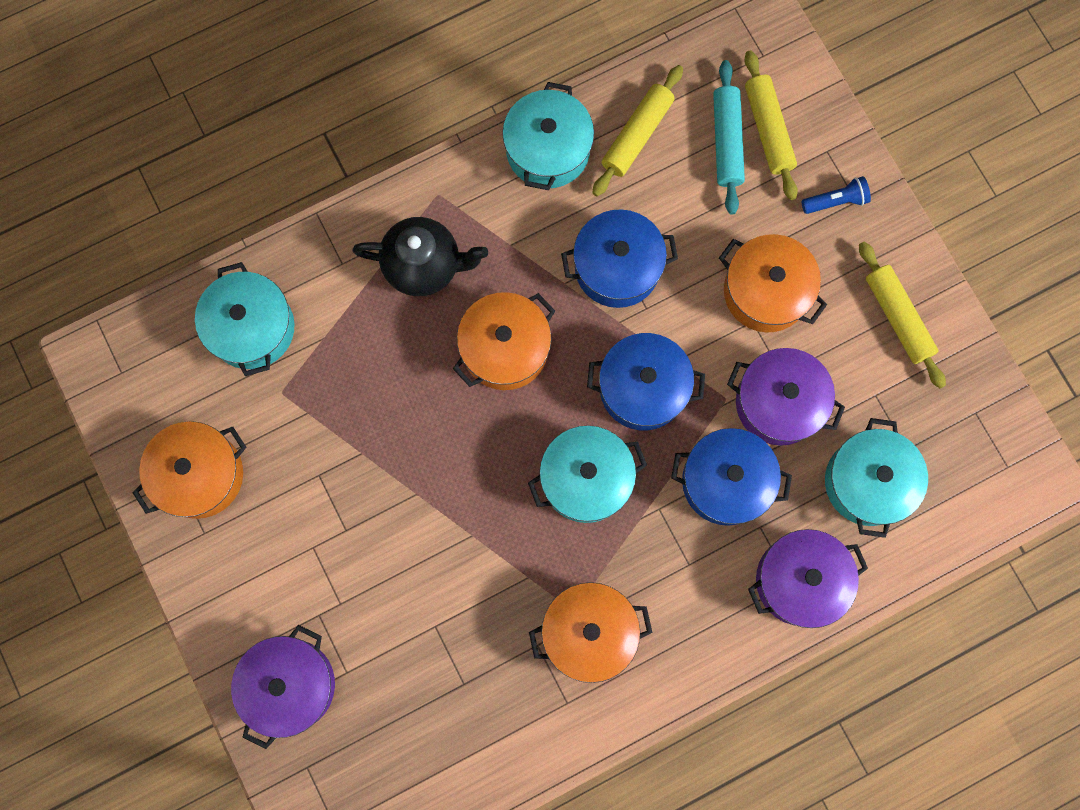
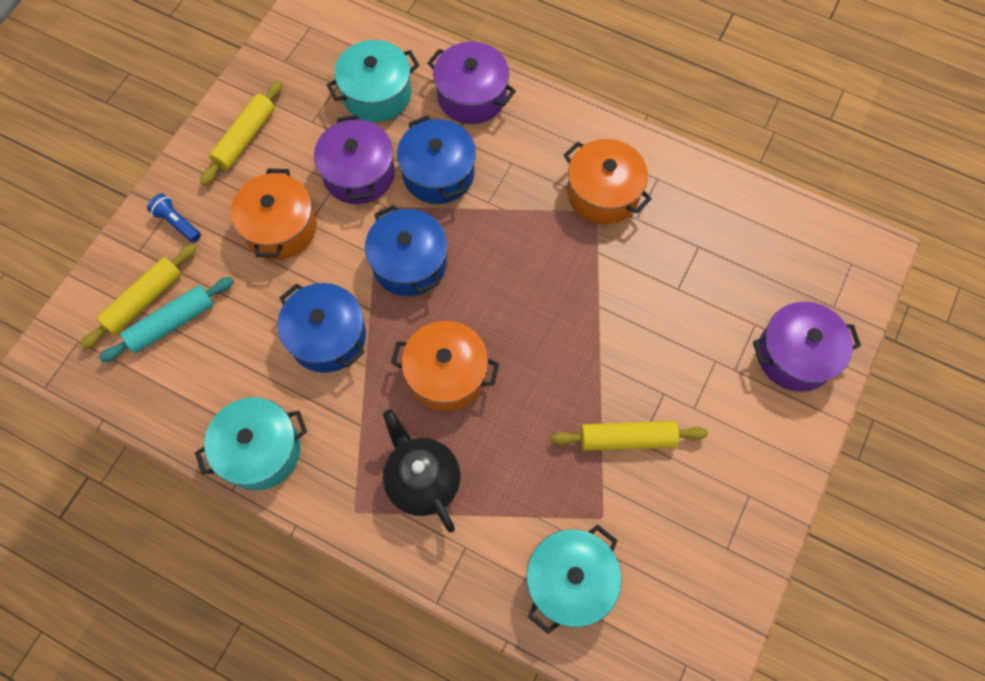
camera: 125 degrees left, 10 degrees down
(200, 475) = (711, 533): orange pot -> none
(586, 479) = (502, 259): turquoise pot -> none
(637, 135) = (205, 391): yellow rolling pin -> yellow rolling pin (627, 439)

